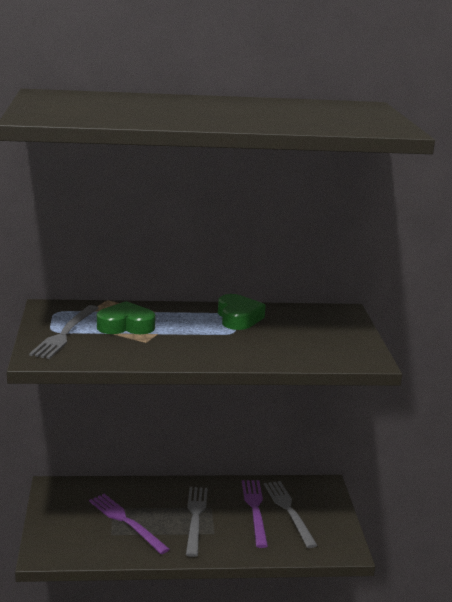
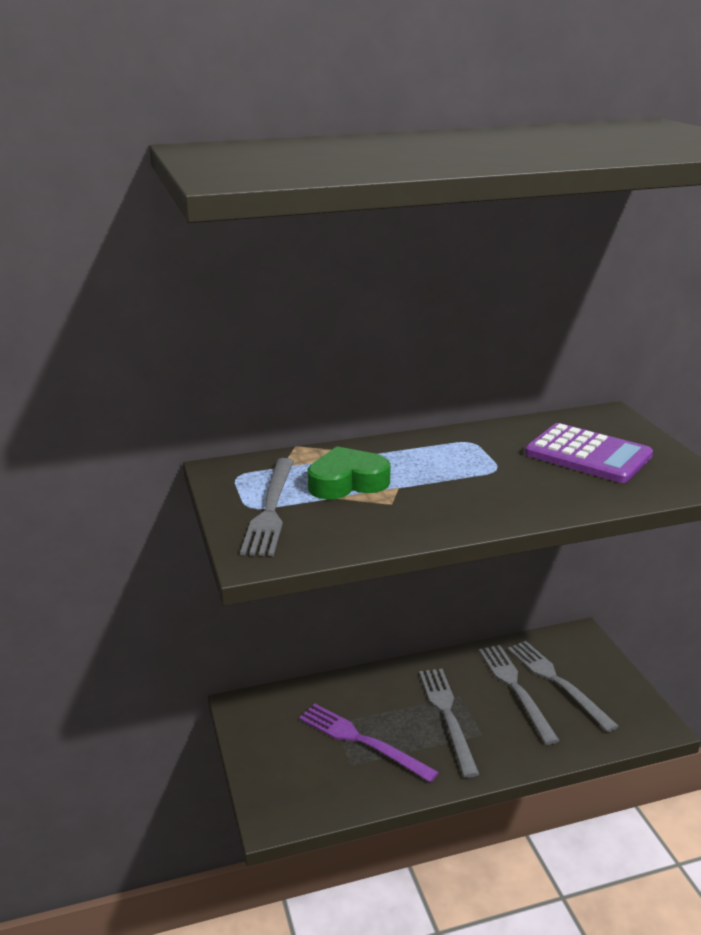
camera: 10 degrees left, 5 degrees up
(238, 318) = (487, 446): green heart -> none
(255, 510) = (515, 689): purple fork -> grey fork
(305, 333) = (588, 455): none -> purple calculator

